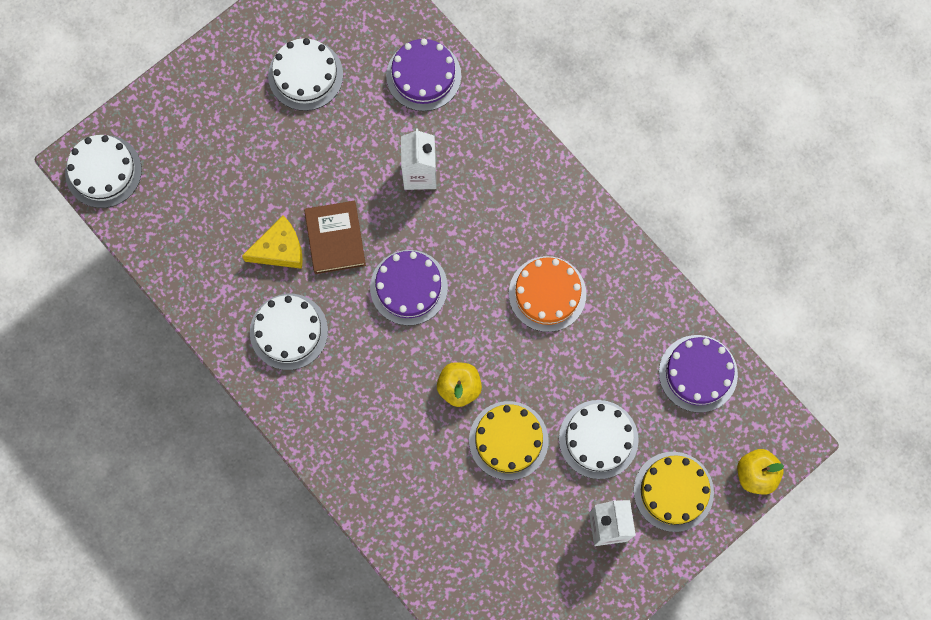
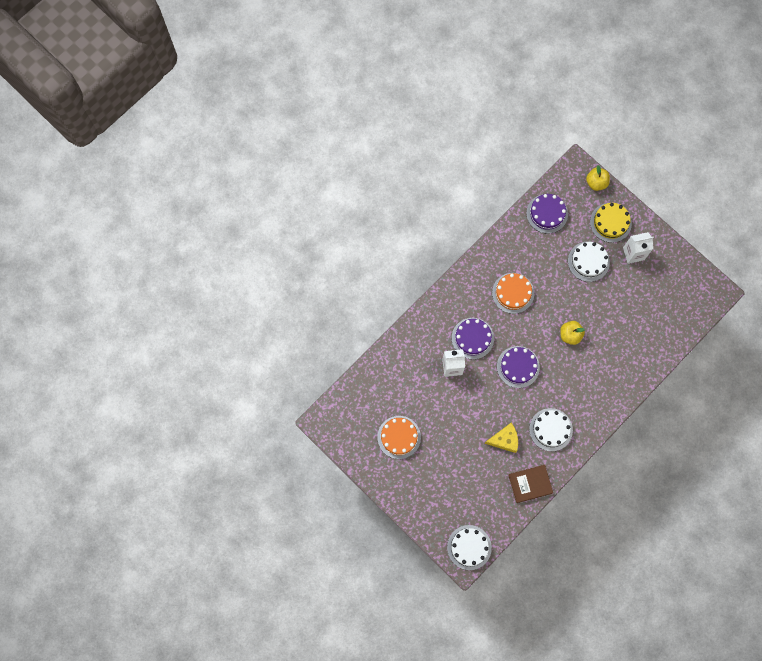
camera: 95 degrees left, 0 degrees up
(280, 249) = (504, 440): yellow cheese -> yellow cheese turned 105 degrees clockwise
(305, 75) = (399, 437): white cake -> orange cake
(335, 239) = (495, 409): brown book -> brown book (530, 484)
(423, 75) = (393, 370): purple cake -> purple cake (472, 338)
(508, 440) = (595, 307): yellow cake -> none

